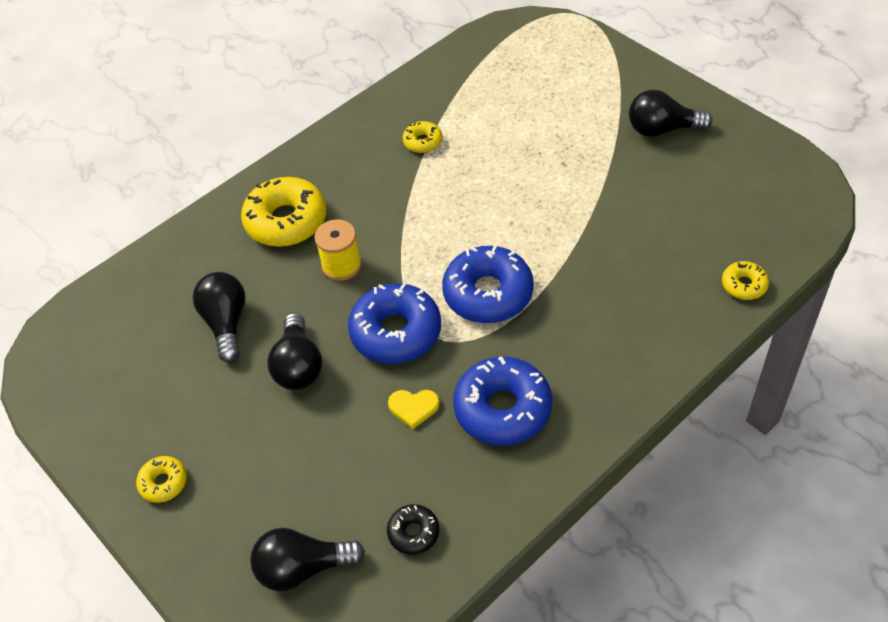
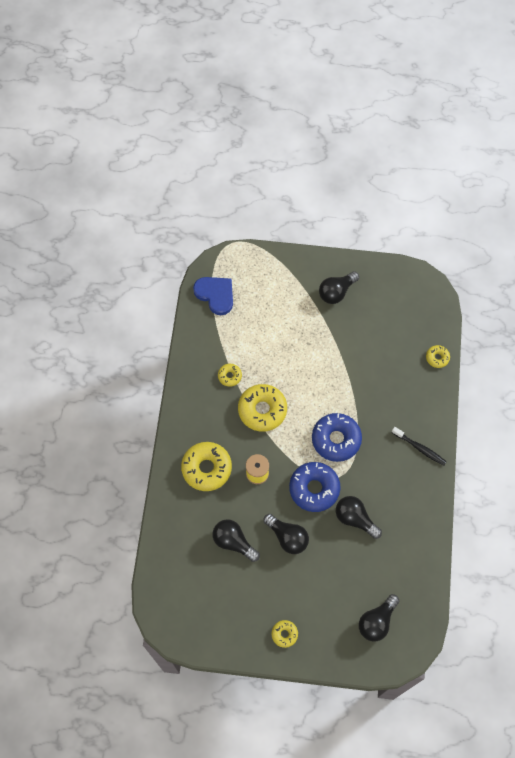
camera: 45 degrees left, 15 degrees up
(413, 407) = (355, 519): yellow heart -> black light bulb
(413, 533) = (405, 572): black donut -> none
(424, 201) = (262, 410): none -> yellow donut
(496, 52) = (215, 295): none -> blue heart
(502, 409) = (391, 491): blue donut -> none
(603, 382) = (419, 448): none -> black toothbrush

